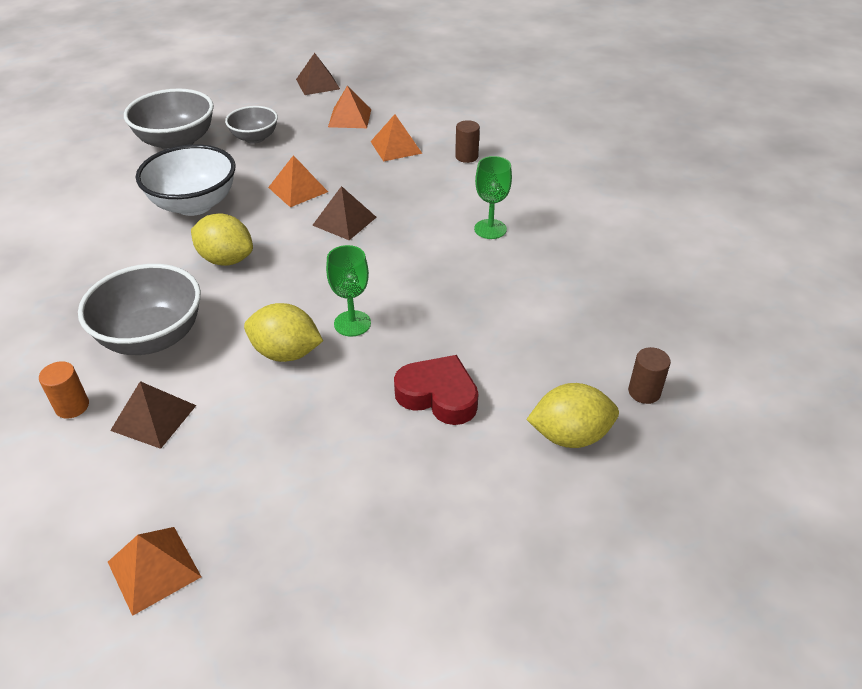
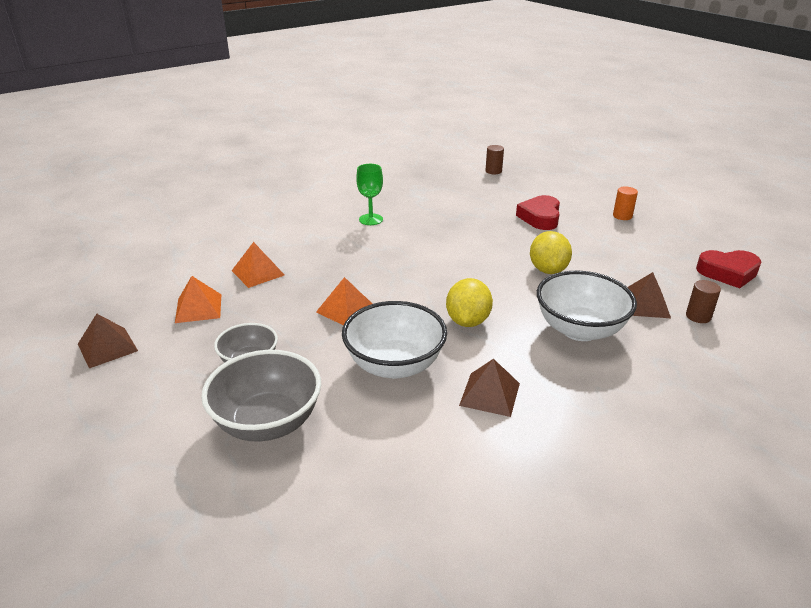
camera: 105 degrees left, 10 degrees down
(72, 406) = (671, 342): orange cylinder -> orange cylinder (622, 216)
(152, 337) = (579, 329): grey bowl -> white bowl
(154, 569) = (728, 273): orange pyramid -> red heart
(344, 221) = (386, 277): brown pyramid -> brown pyramid (489, 394)
(352, 323) = (502, 252): green goblet -> none
(466, 157) = (269, 239): brown cylinder -> brown cylinder (698, 316)
(570, 435) = (537, 185): yellow lemon -> none

